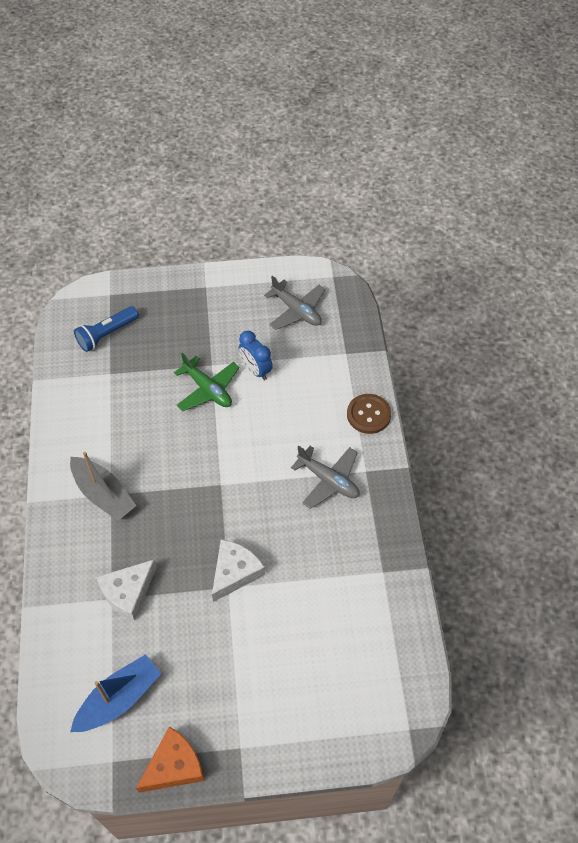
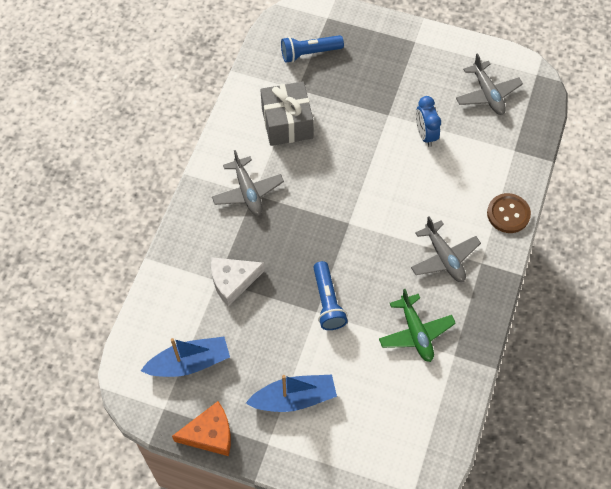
camera: 25 degrees right, 5 degrees up
(103, 494) = (247, 191): grey boat -> grey plane
(114, 410) = (287, 123): none -> grey gift
(207, 389) = (375, 135): green plane -> green plane (415, 332)
(235, 572) = (327, 302): white cheese -> blue flashlight
(245, 686) = (294, 398): none -> blue boat

